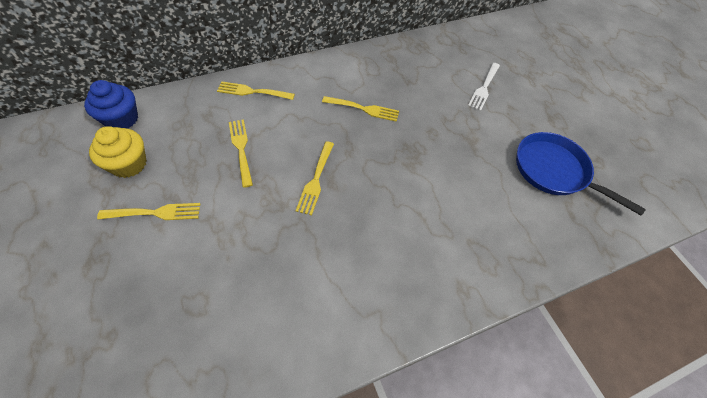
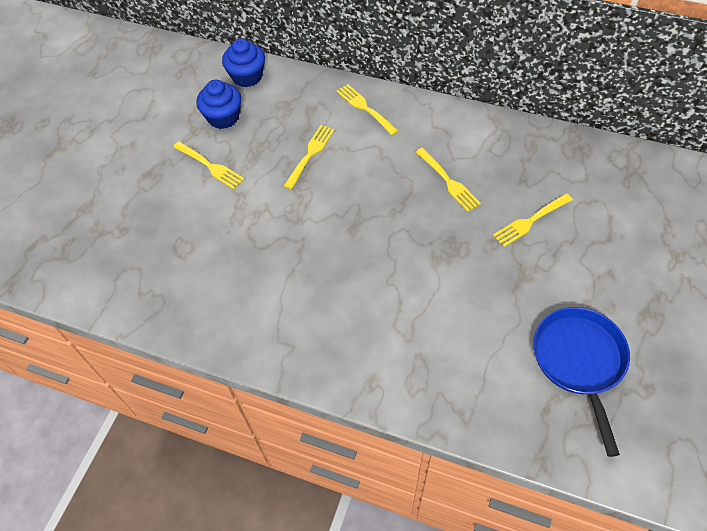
camera: 50 degrees right, 0 degrees up
(129, 164) = (223, 117): yellow cupcake -> blue cupcake
(316, 180) = (343, 217): yellow fork -> yellow fork (530, 221)
(484, 88) = (602, 235): white fork -> none

